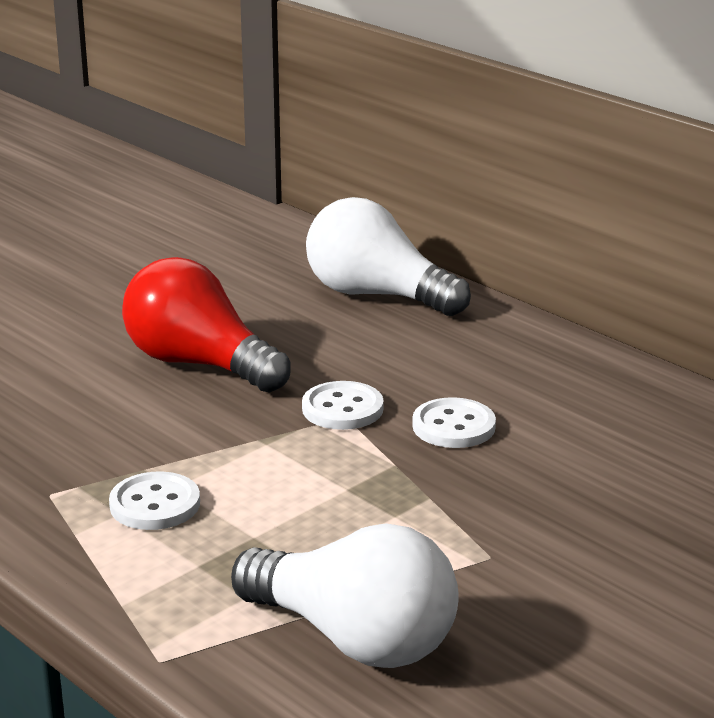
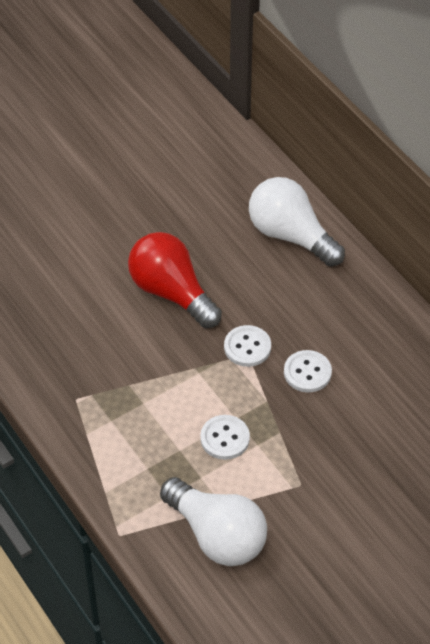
camera: 10 degrees right, 25 degrees up
(155, 504) = (131, 416): white button -> white button (225, 438)

